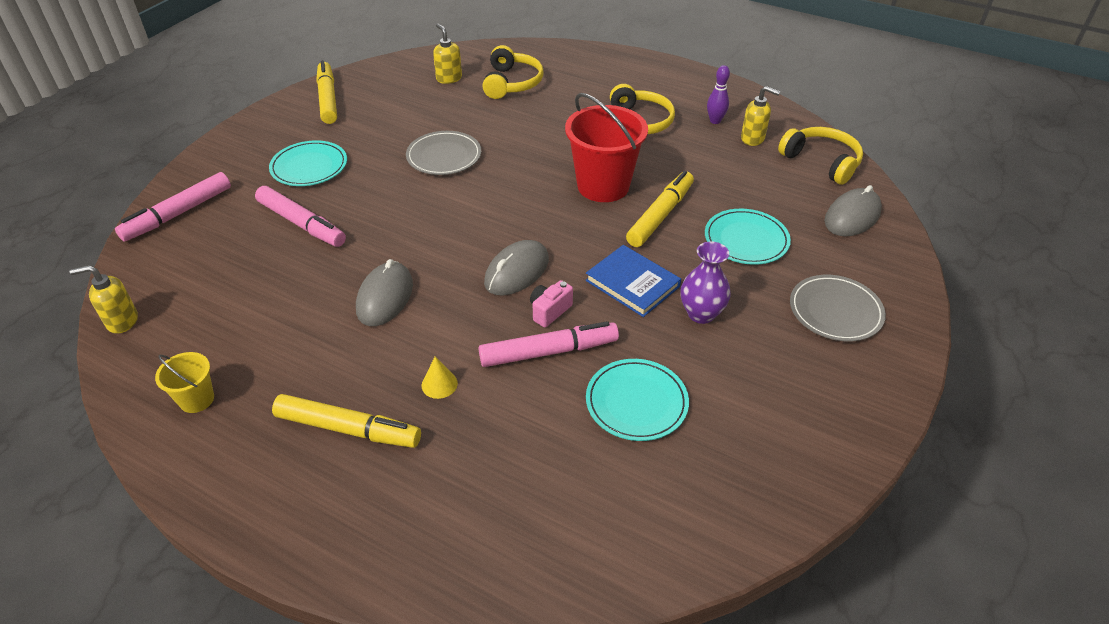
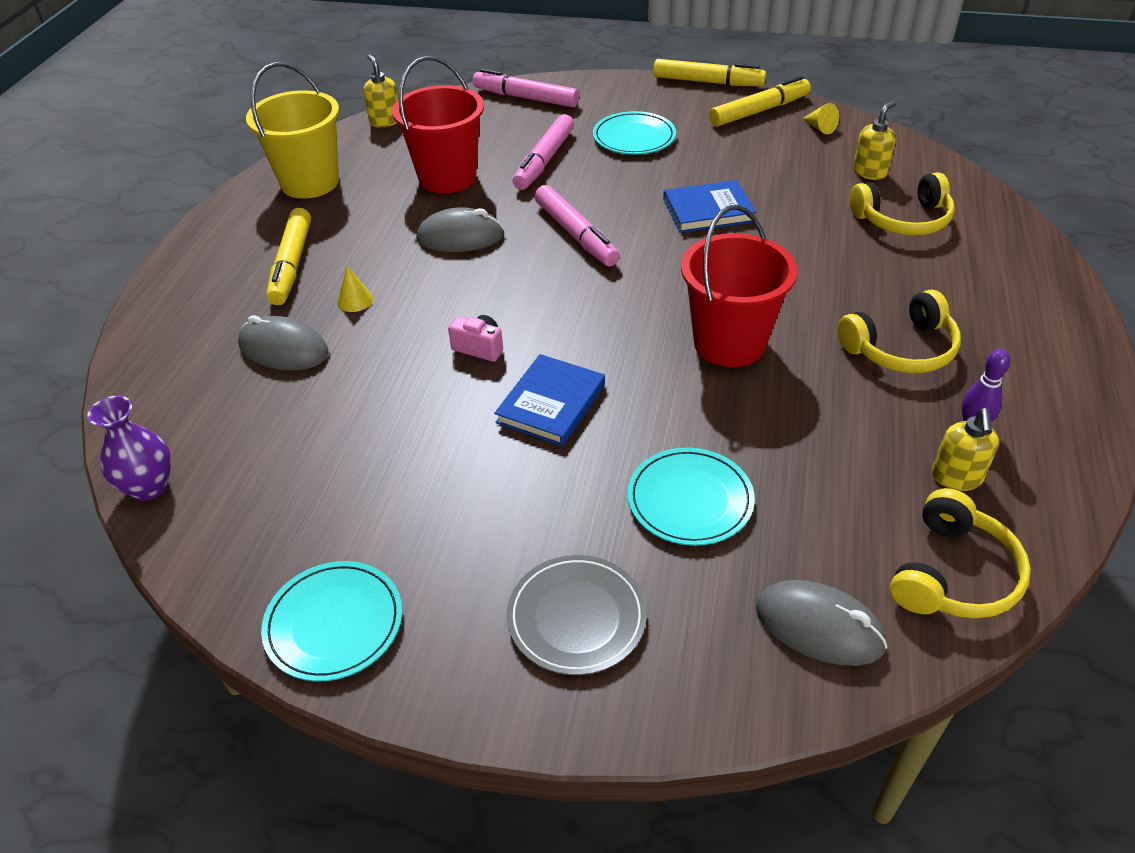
camera: 75 degrees right, 0 degrees up
(197, 399) = (310, 182): yellow bucket -> yellow bucket, size x2.04
(277, 290) = (447, 177): none -> red bucket
(376, 81) = (820, 128): none -> yellow cone
(444, 156) = (708, 210): grey plate -> blue book
(516, 271) = (533, 310): grey mouse -> grey mouse (284, 349)
(548, 352) = (417, 360): pink marker -> pink marker (576, 234)
(636, 402) = (360, 441): turquoise plate -> turquoise plate (334, 623)
(660, 215) = (697, 405): yellow marker -> yellow marker (708, 82)
(701, 314) = (519, 474): purple vase -> purple vase (149, 487)

